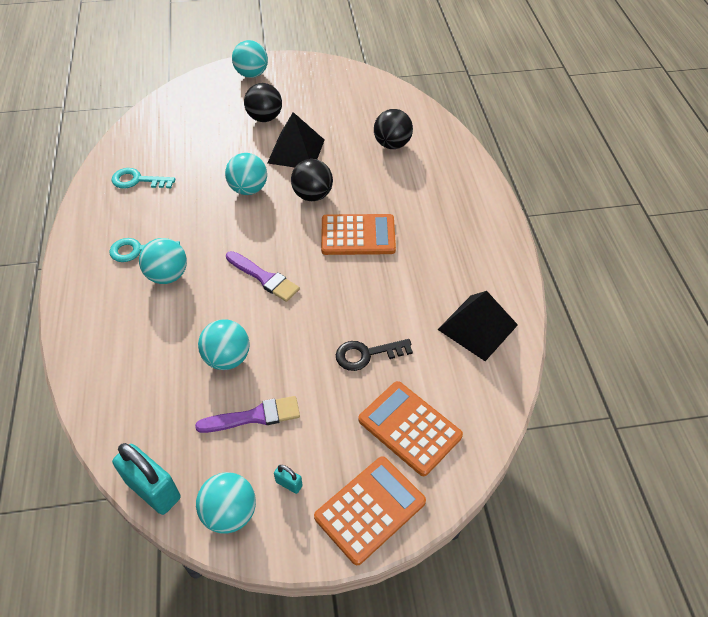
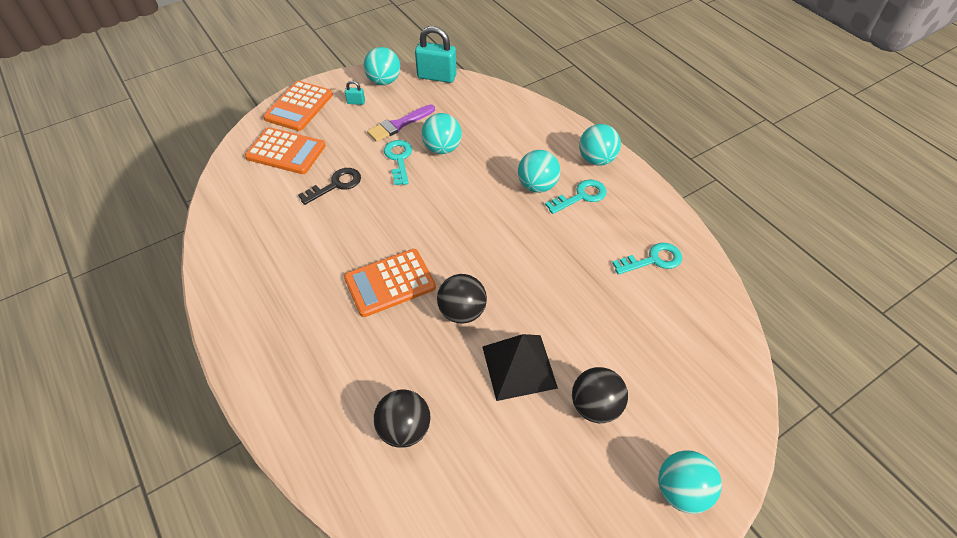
camera: 155 degrees right, 0 degrees up
(248, 189) = (534, 293): turquoise ball -> turquoise ball (596, 160)
(264, 278) = (454, 212): purple brush -> none
(283, 362) = (399, 159): none -> turquoise key
(477, 327) = (246, 236): black pyramid -> none

